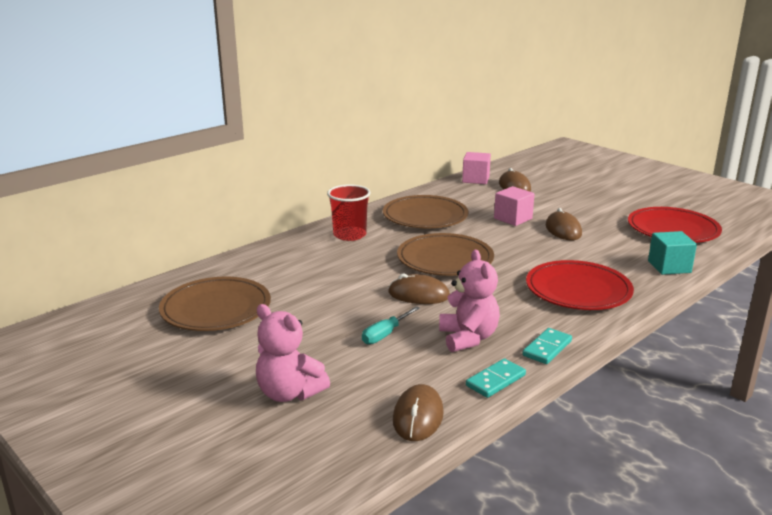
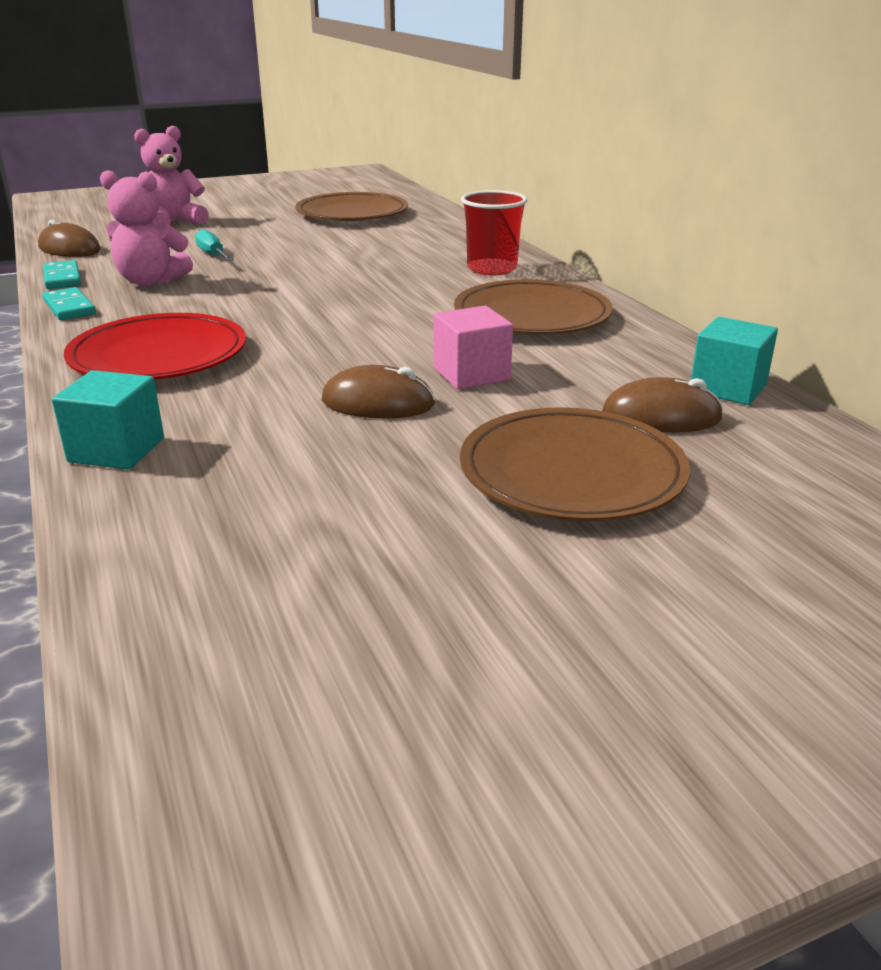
camera: 110 degrees right, 5 degrees up
(418, 295) = (276, 277): brown mouse -> none
(445, 259) = (356, 302): brown plate -> brown plate (572, 472)
(475, 179) = (728, 388): pink cube -> turquoise cube
(673, 229) = (257, 528): red plate -> none

